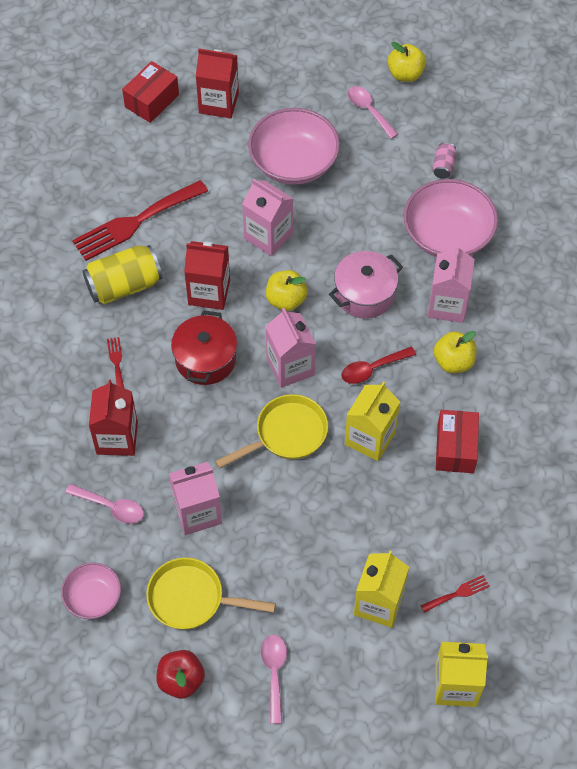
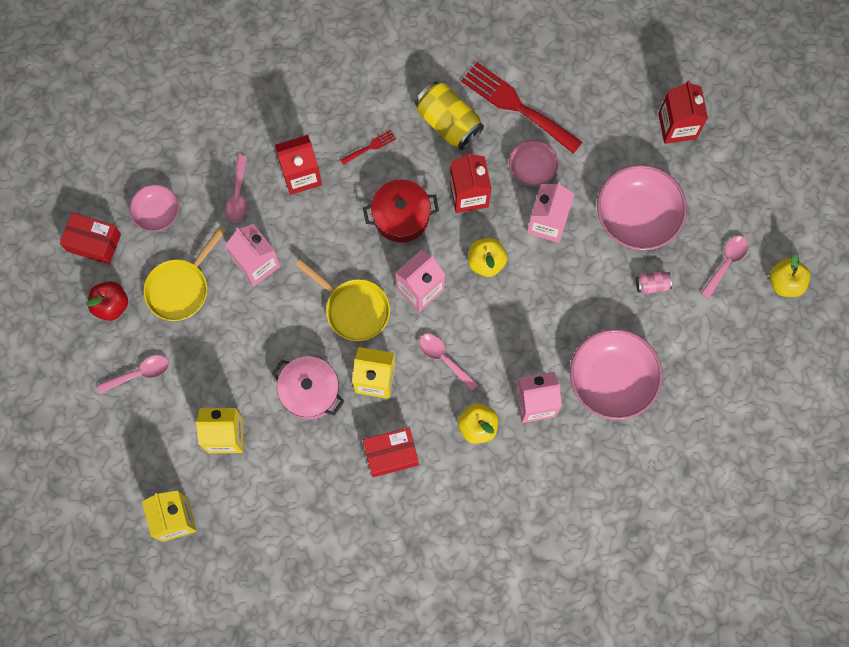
camera: 70 degrees right, 15 degrees up
(152, 101) = (654, 67): red box -> red box (94, 242)
(192, 598) = (181, 288): yellow pan -> yellow pan turned 135 degrees counterclockwise
(206, 230) = (532, 168): none -> pink bowl
(364, 294) = (518, 327): pink pot -> pink pot (310, 392)
(372, 369) = (444, 359): red spoon -> pink spoon
(443, 166) = (689, 352): pink can -> pink can (652, 285)
(457, 593) = (256, 497): red fork -> none

